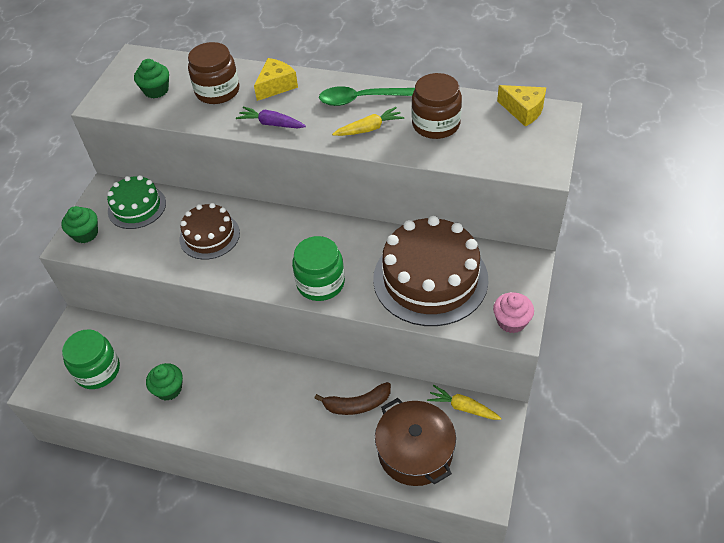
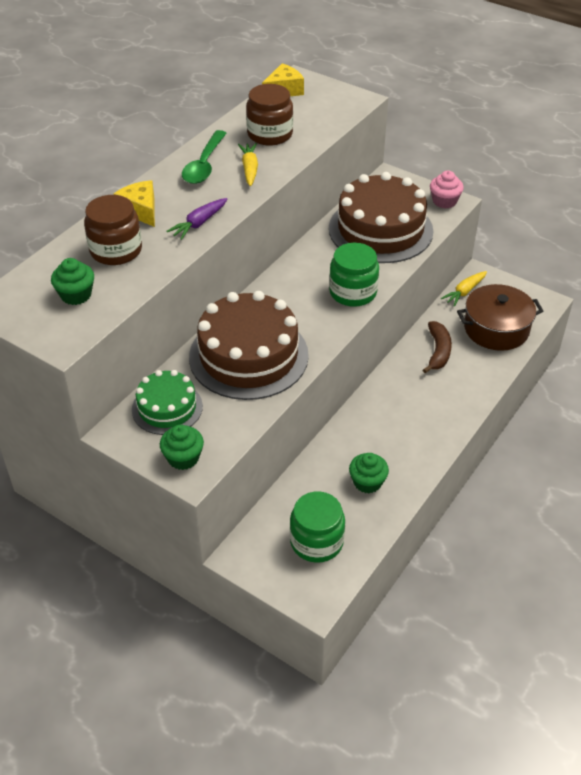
camera: 75 degrees left, 5 degrees down
(209, 236) = (248, 356): brown cake -> brown cake, size x1.78

